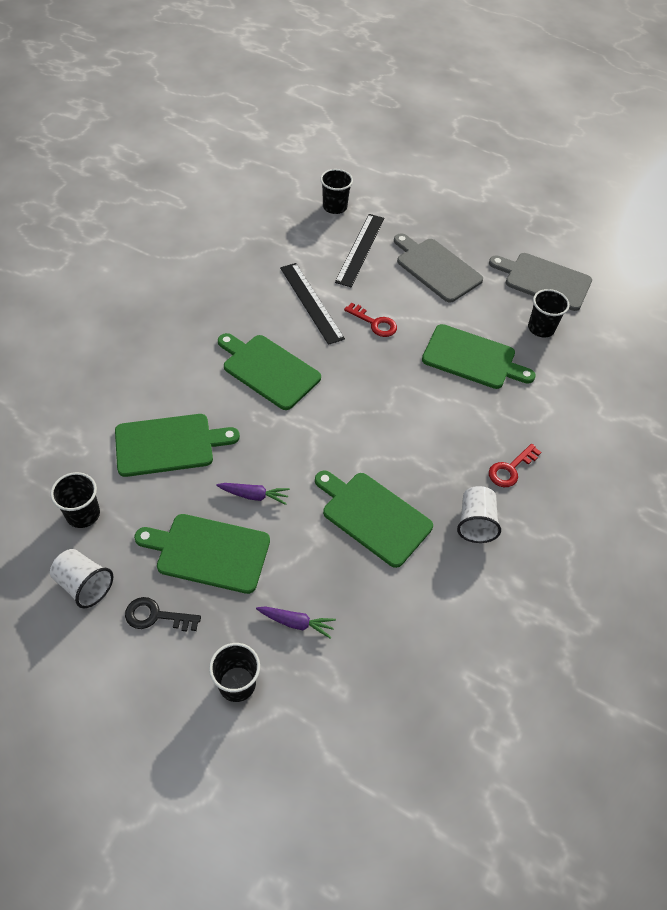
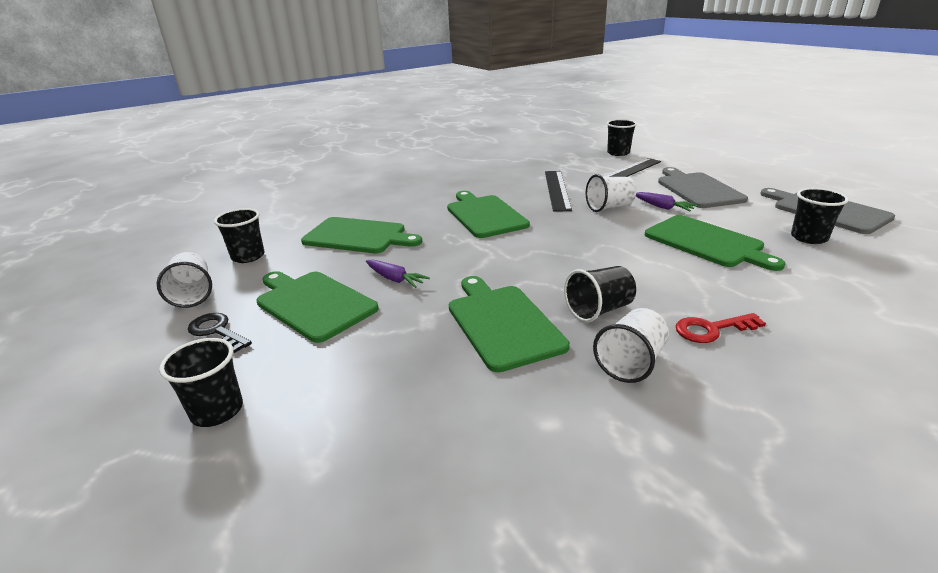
camera: 35 degrees right, 25 degrees down
(296, 623) = (334, 381): purple carrot -> purple carrot (662, 207)
(374, 323) = (609, 207): red key -> white cup
(432, 475) = (599, 310): none -> black cup

